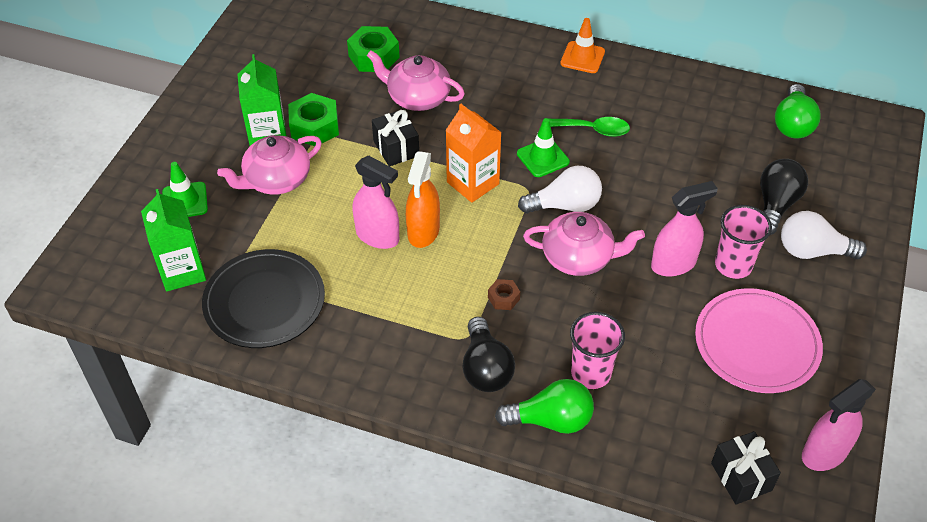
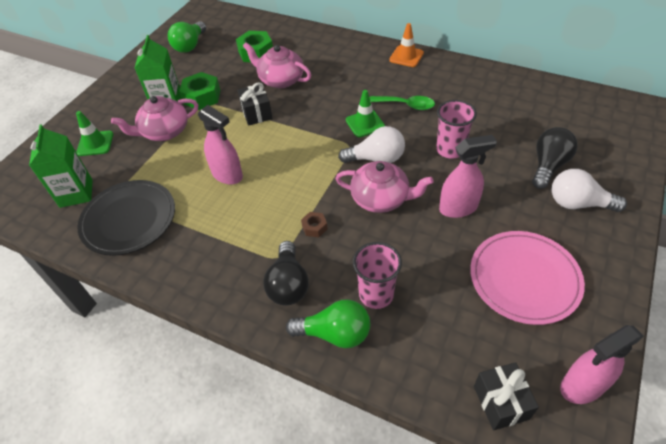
camera: 10 degrees right, 0 degrees up
(423, 231) = (263, 173): orange spray bottle -> none
(473, 183) = (308, 139): orange carton -> none
(733, 265) = (509, 211): pink cup -> pink cup (450, 150)
(792, 124) = (565, 106): green light bulb -> green light bulb (190, 46)

